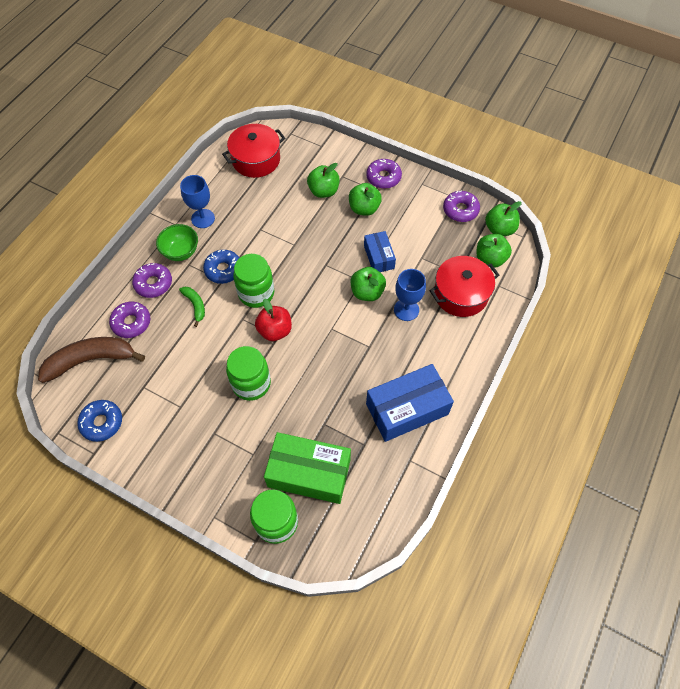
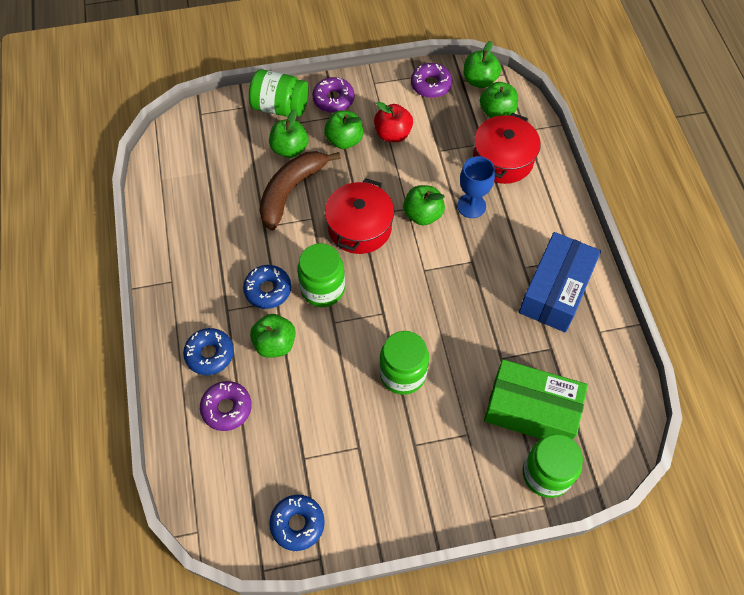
camera: 40 degrees left, 0 degrees up
(91, 360) = (223, 476): brown banana -> brown banana (291, 191)
(153, 283) = (210, 354): purple donut -> blue donut
(181, 252) = (206, 304): green bowl -> none
(195, 305) = (275, 344): green banana -> green apple
(203, 218) = (195, 256): blue goblet -> none
(256, 160) = (191, 162): red pot -> red pot (359, 227)
(275, 330) = (375, 310): red apple -> red apple (393, 134)
(309, 473) = (531, 410): green box -> green box turned 45 degrees clockwise
(344, 160) = (280, 107): none -> green jar
(379, 257) = (401, 175): blue box -> none

